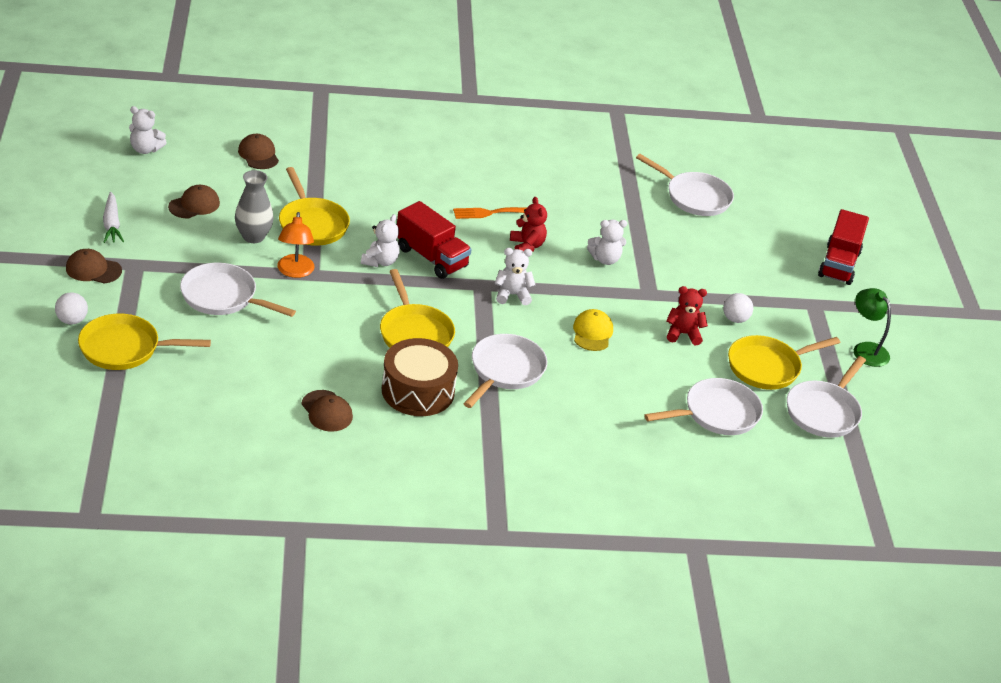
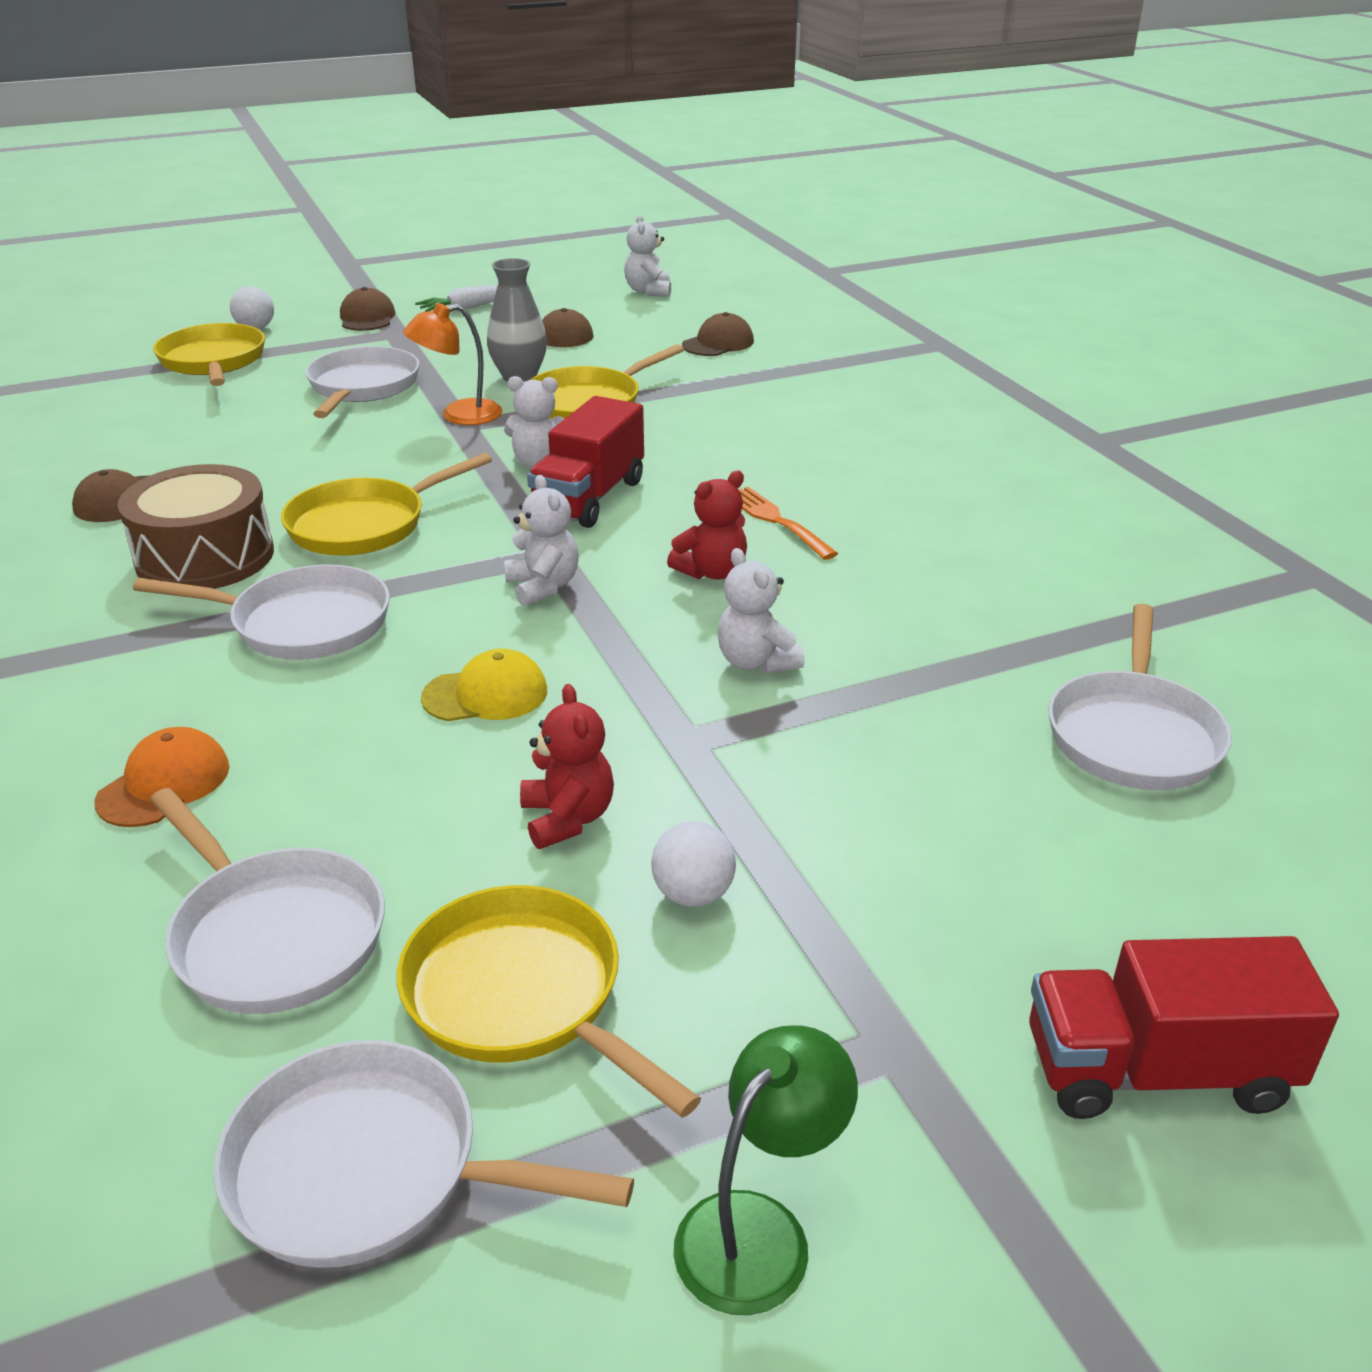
camera: 75 degrees right, 5 degrees down
(614, 428) = (164, 784): none -> orange cap

